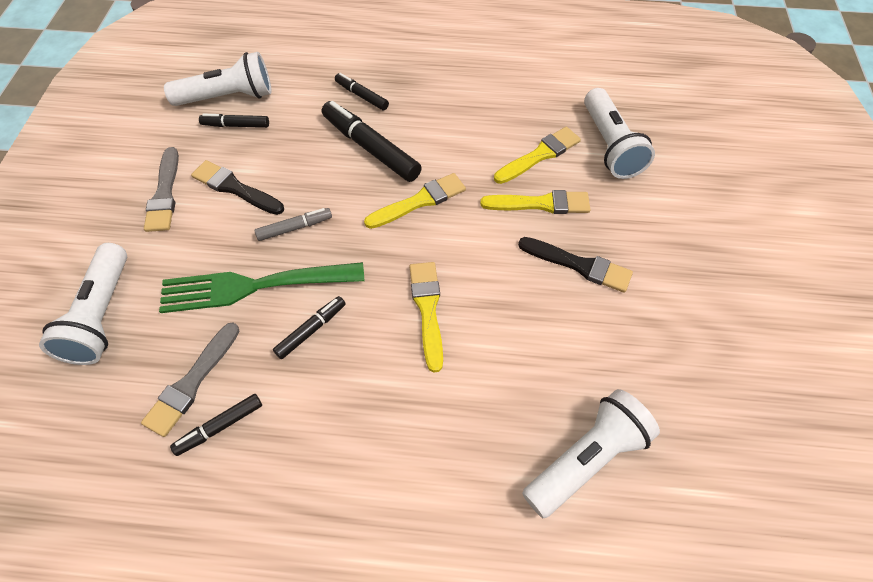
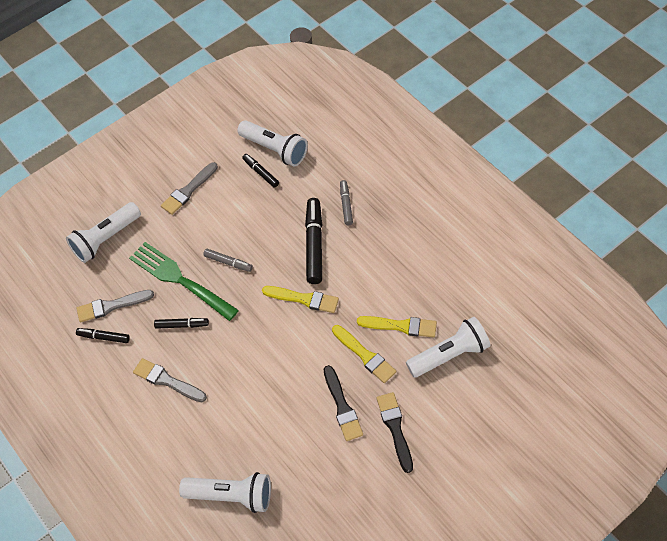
camera: 50 degrees right, 0 degrees up
(235, 188) = (223, 214): black brush -> black brush (395, 428)
(362, 96) = (346, 205): black marker -> grey marker
(362, 404) = (167, 380): none -> grey brush
(427, 309) = (242, 362): yellow brush -> none
(610, 146) = (449, 355): white flashlight -> white flashlight turned 150 degrees counterclockwise

